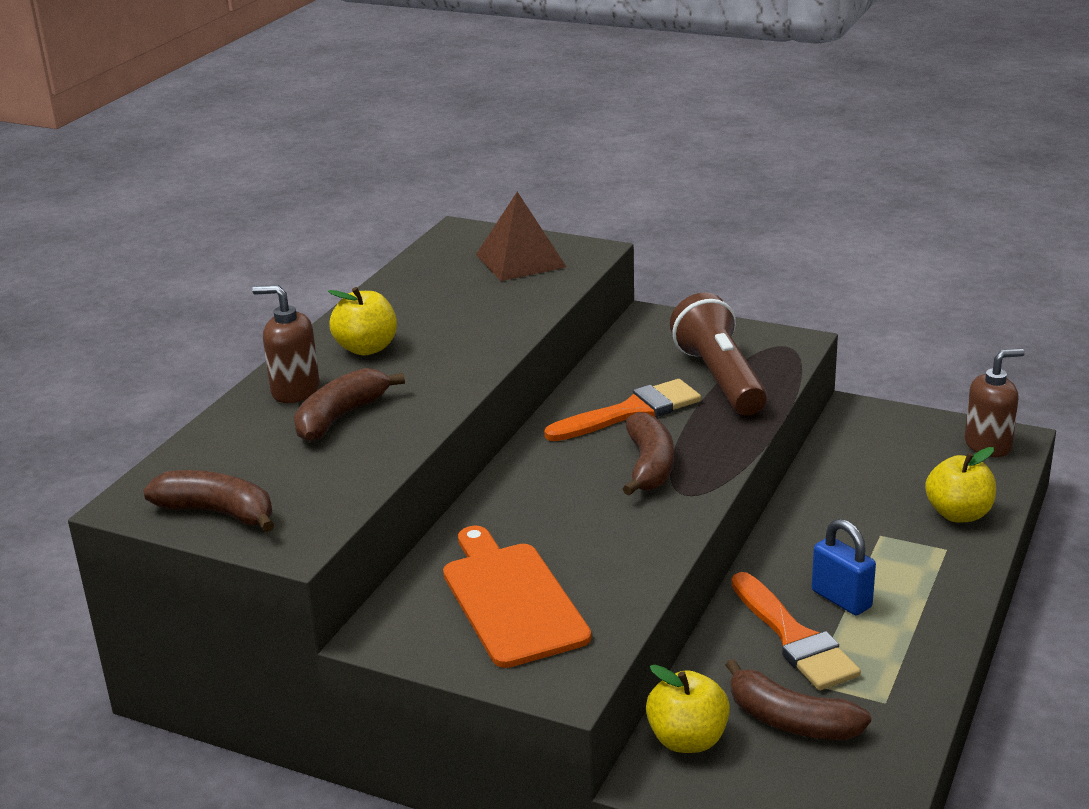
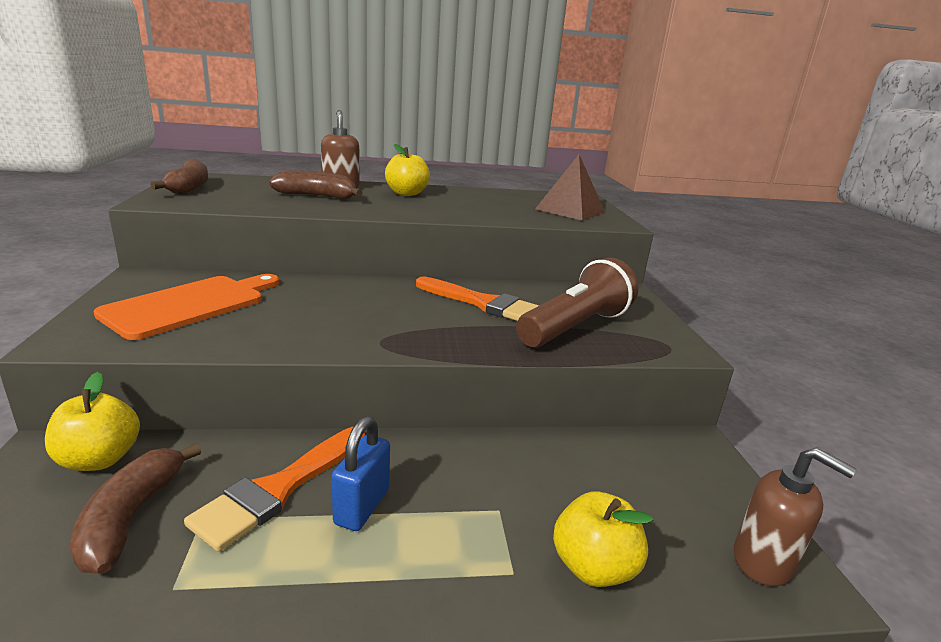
camera: 55 degrees right, 5 degrees down
(649, 466) = (411, 321): brown banana -> none

